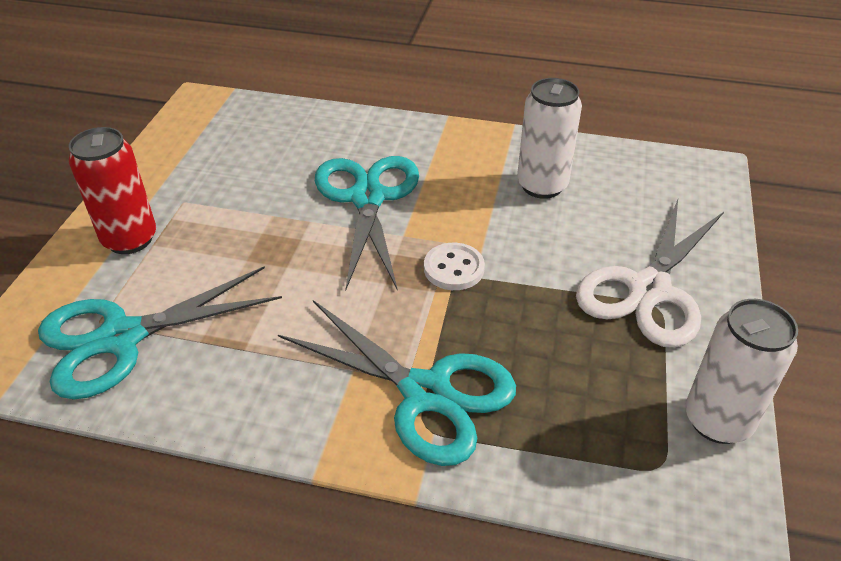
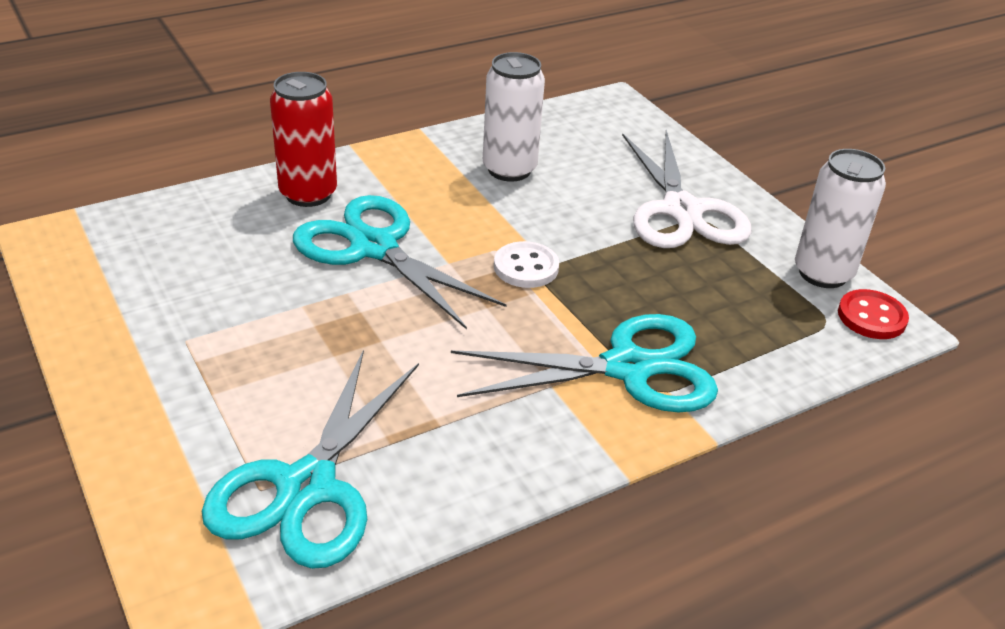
camera: 45 degrees left, 5 degrees down
(130, 239) = (177, 403): red can -> red can (308, 194)
(715, 492) = (871, 317): none -> red button

